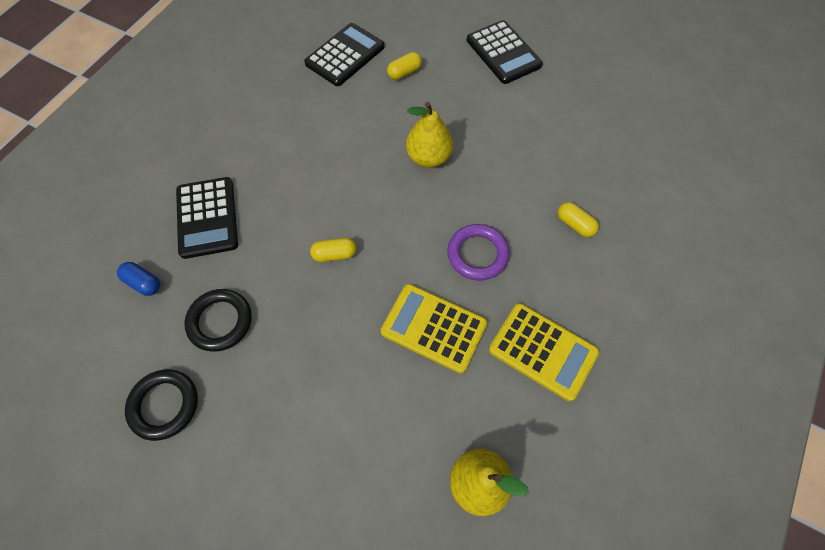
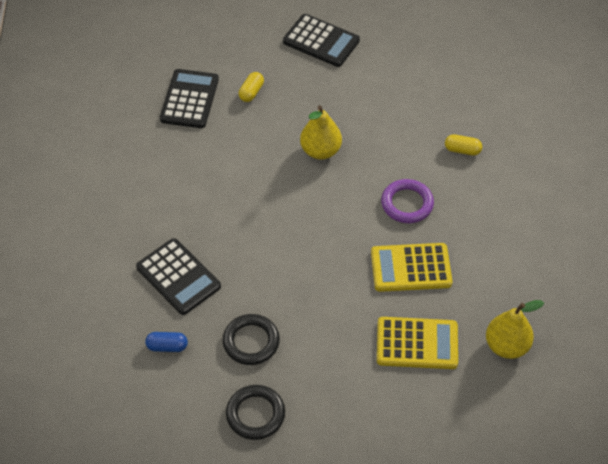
camera: 30 degrees left, 10 degrees down
(334, 254) = (301, 254): yellow capsule -> none
(542, 351) = (495, 246): yellow calculator -> yellow calculator (417, 344)

